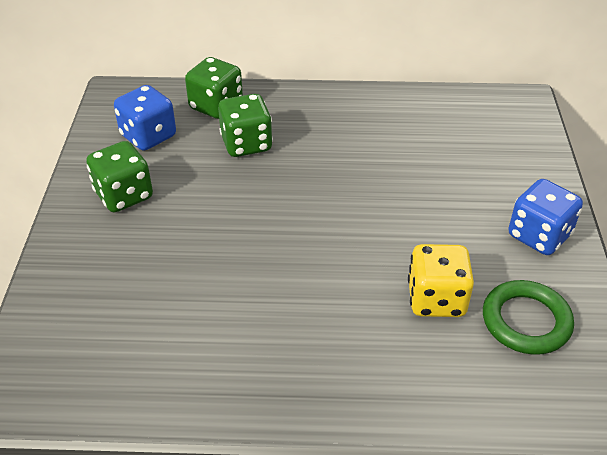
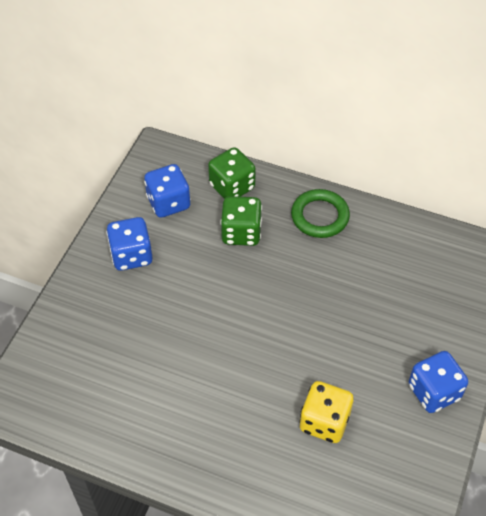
camera: 20 degrees right, 10 degrees up
(124, 195) = (131, 255): green dice -> blue dice
(526, 321) = (383, 462): green ring -> green ring (320, 216)

